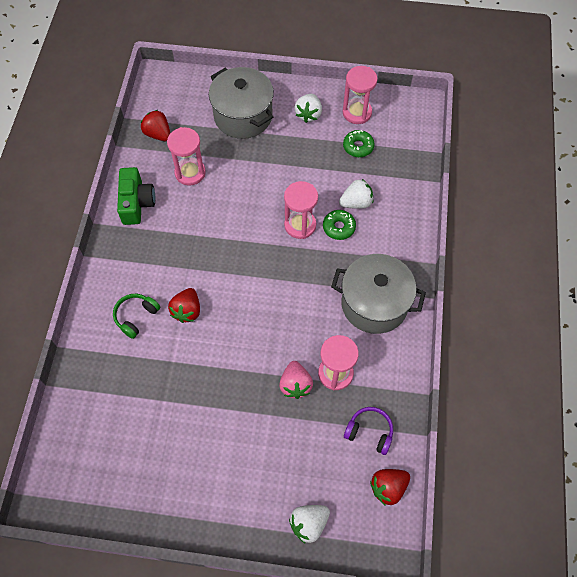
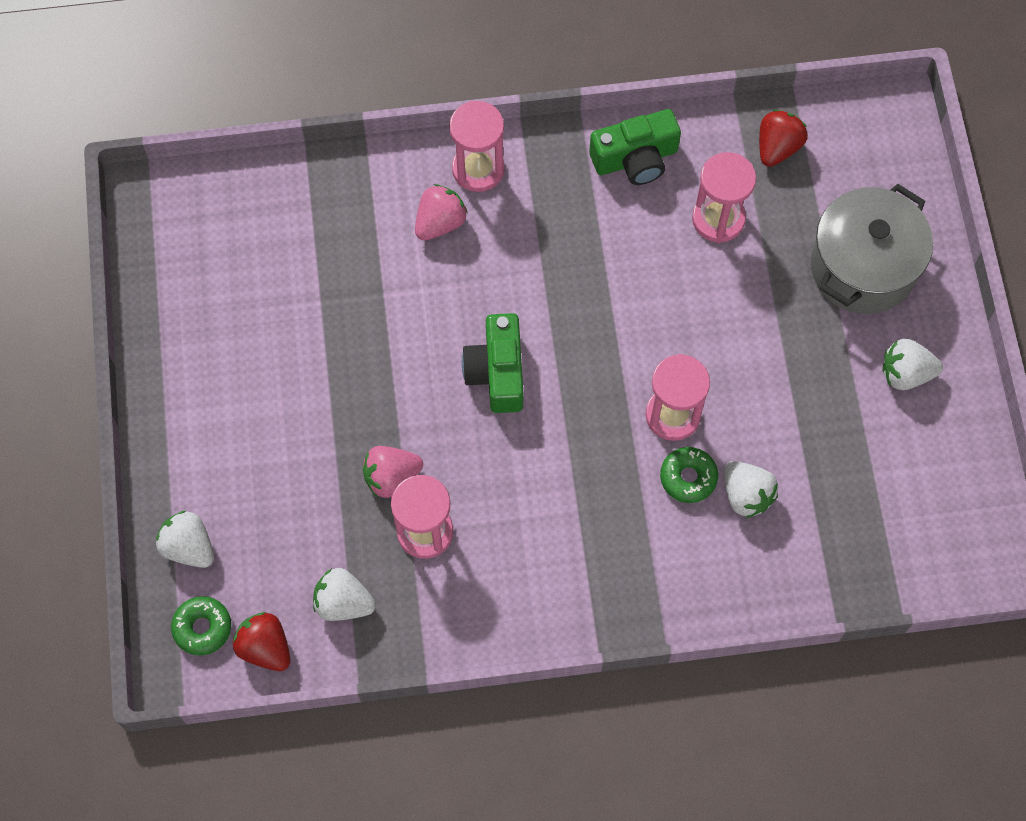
camera: 75 degrees right, 5 degrees up
(136, 317) = (440, 222): green headphones -> pink strawberry
(187, 311) = (470, 290): red strawberry -> none
(245, 308) = (497, 372): none -> green camera
(357, 112) = (940, 454): pink hourglass -> pink hourglass (478, 169)
(358, 147) = (865, 473): green donut -> green donut (202, 628)
(369, 432) = (343, 603): purple headphones -> white strawberry
(374, 304) = (561, 565): grey pot -> none

